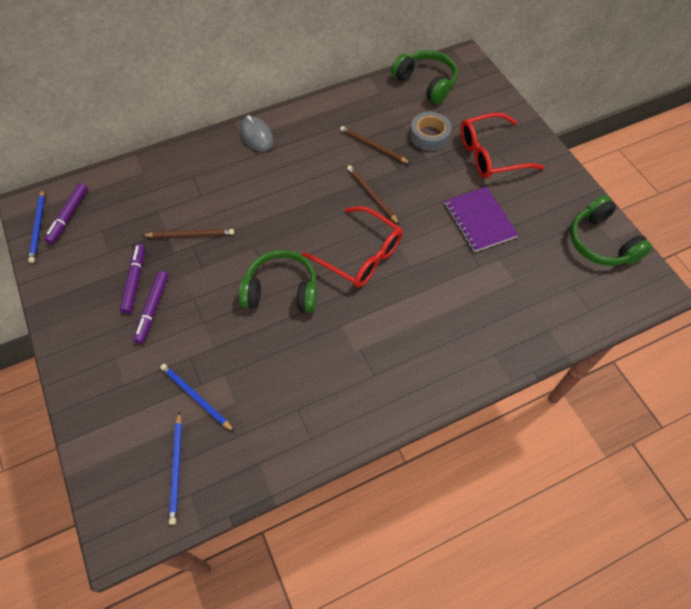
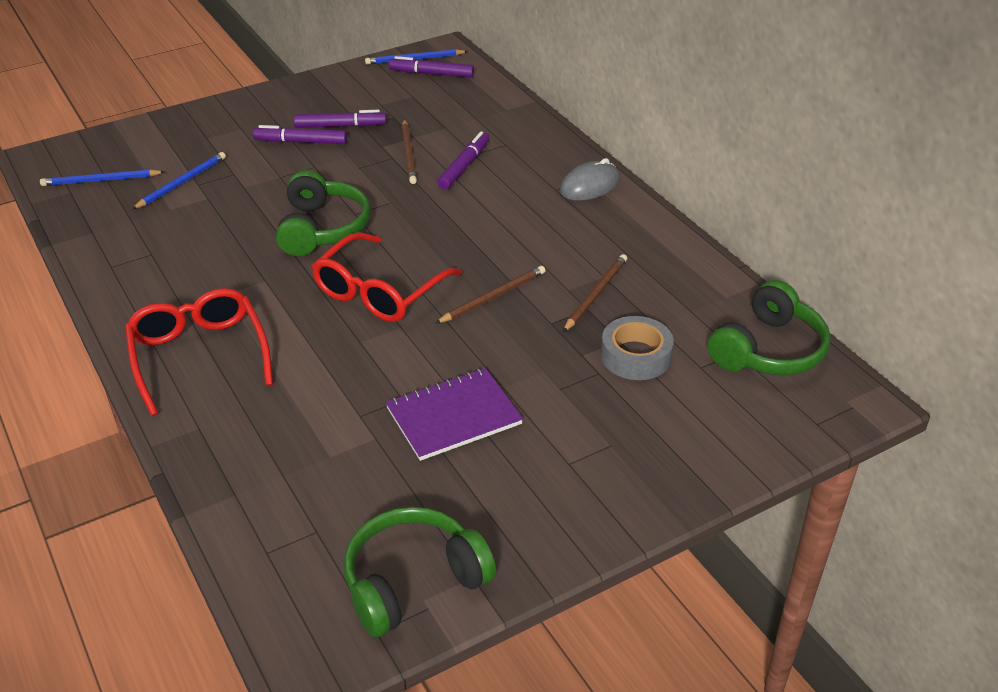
camera: 85 degrees right, 20 degrees down
(216, 202) = (464, 166): none -> purple marker
(490, 154) = (608, 433): red glasses -> red glasses (199, 355)

